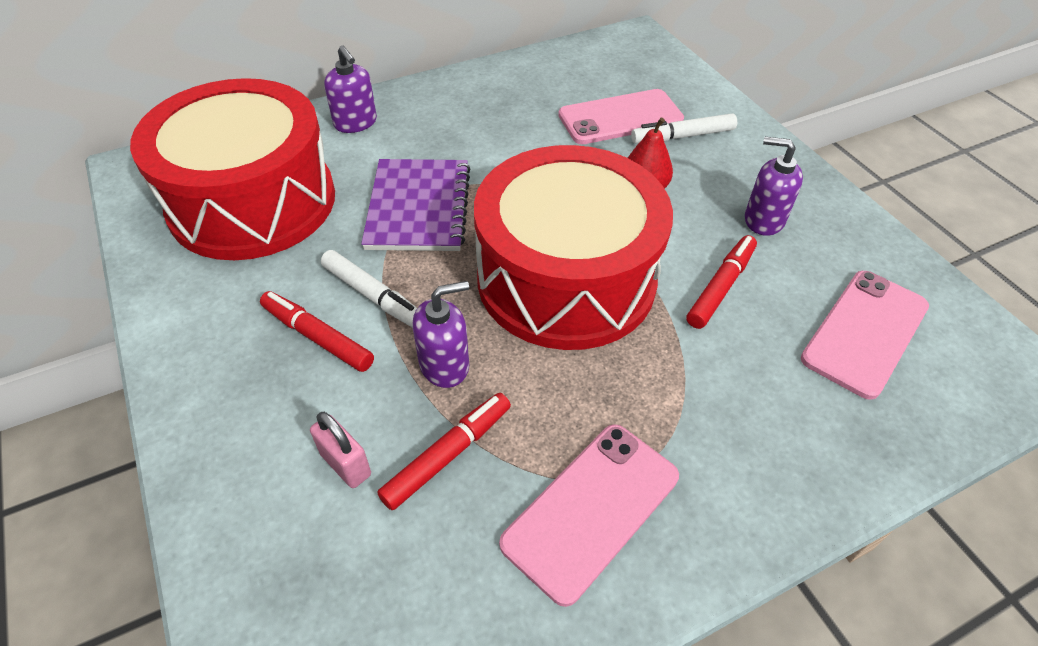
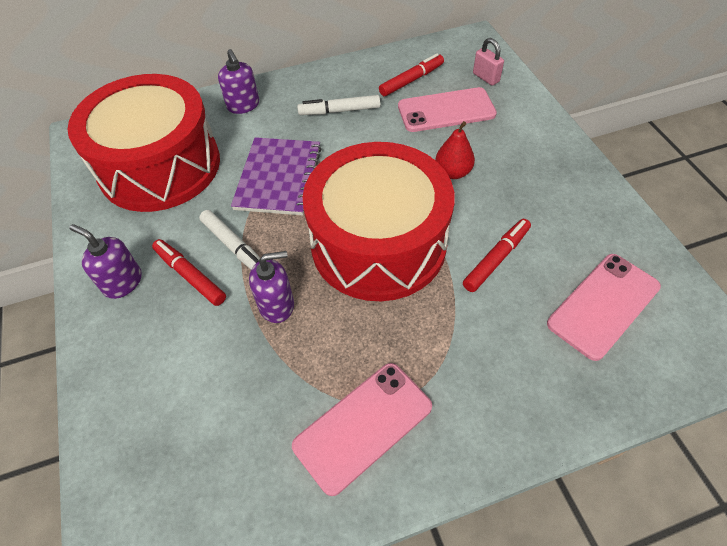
camera: 10 degrees right, 5 degrees up
(345, 464) = (195, 374): pink padlock -> pink padlock (486, 78)
(448, 455) = (268, 374): red marker -> red marker (411, 80)
(682, 136) = (492, 129): white marker -> white marker (339, 111)
(763, 220) = (542, 205): purple soap dispenser -> purple soap dispenser (123, 282)

